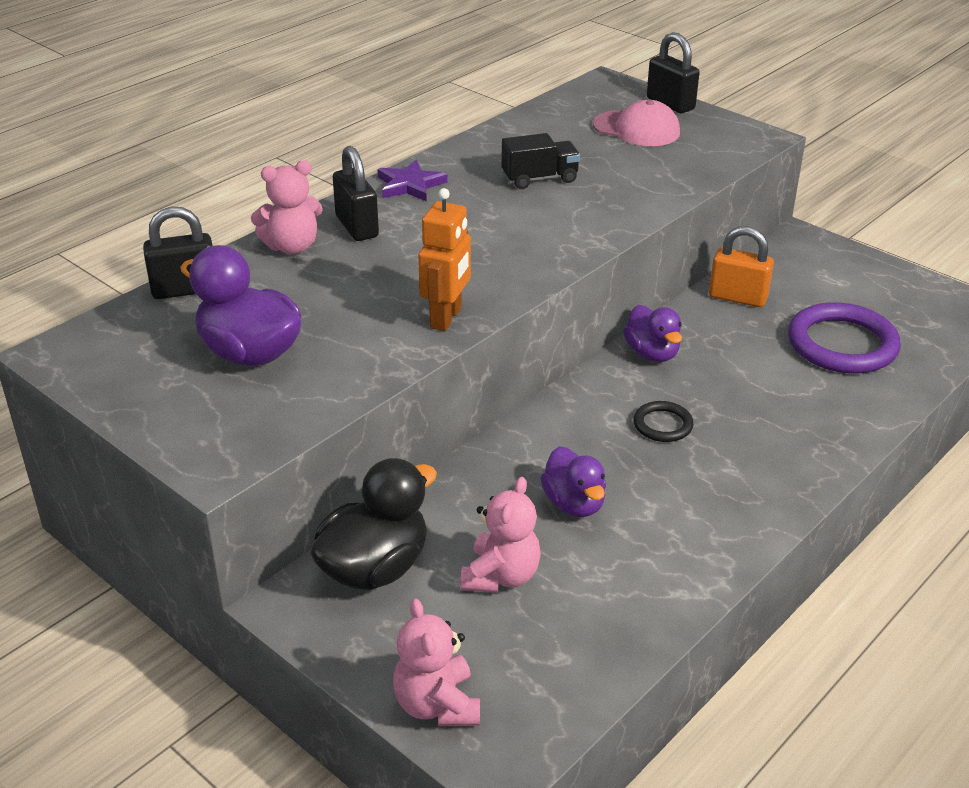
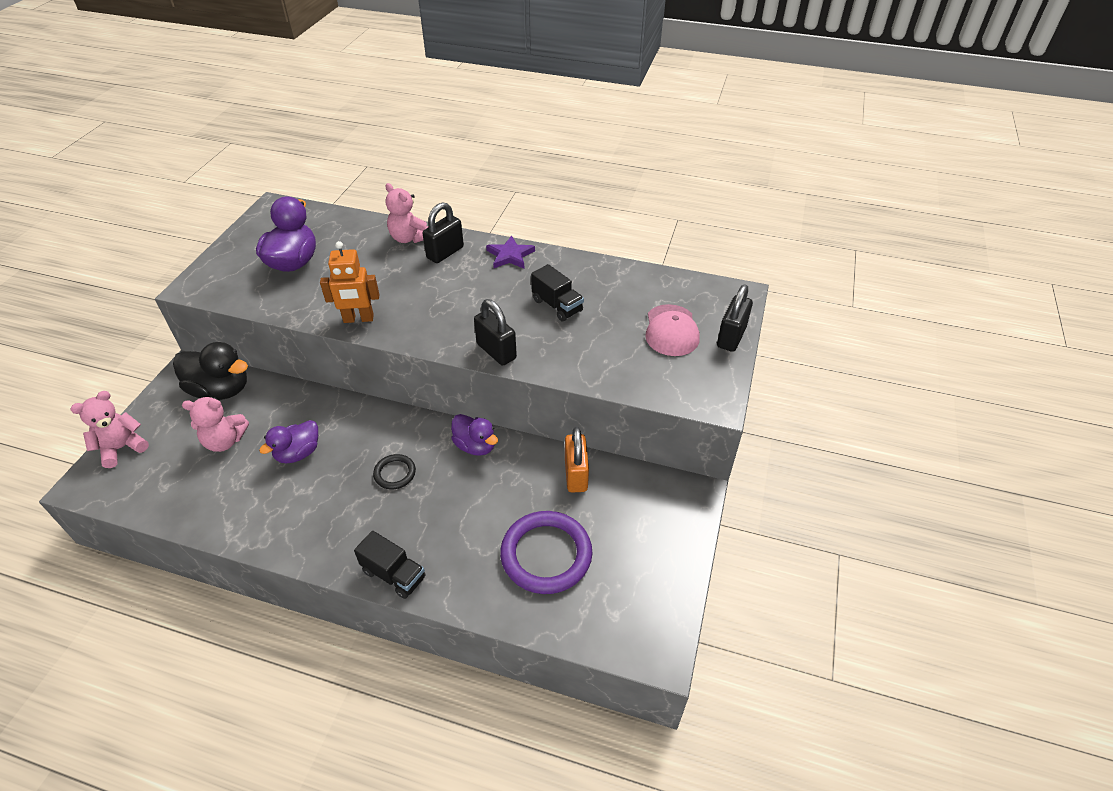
camera: 65 degrees right, 10 degrees up
(185, 290) = (346, 220): black padlock -> black padlock (496, 351)
(652, 353) = (475, 446): purple duck -> purple duck turned 90 degrees counterclockwise
(827, 456) = (394, 574): none -> black truck

